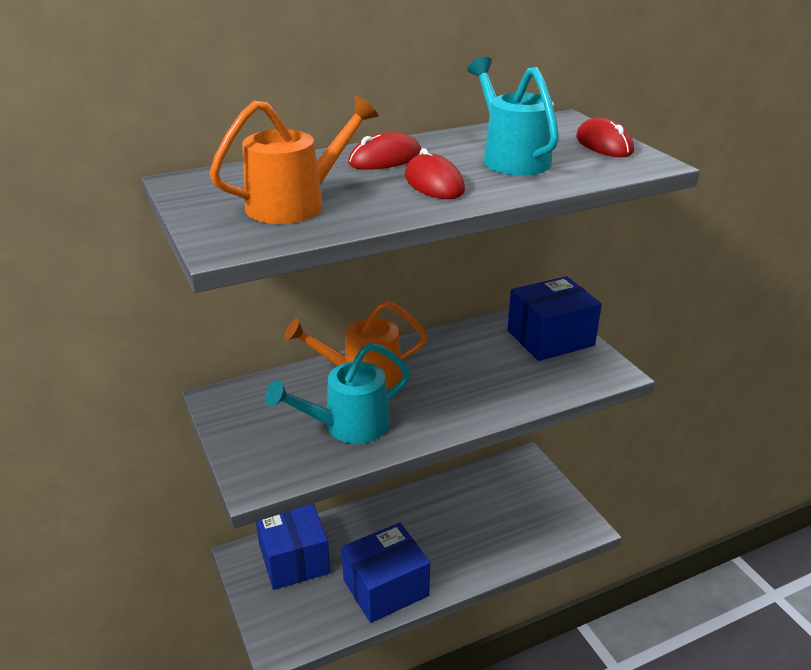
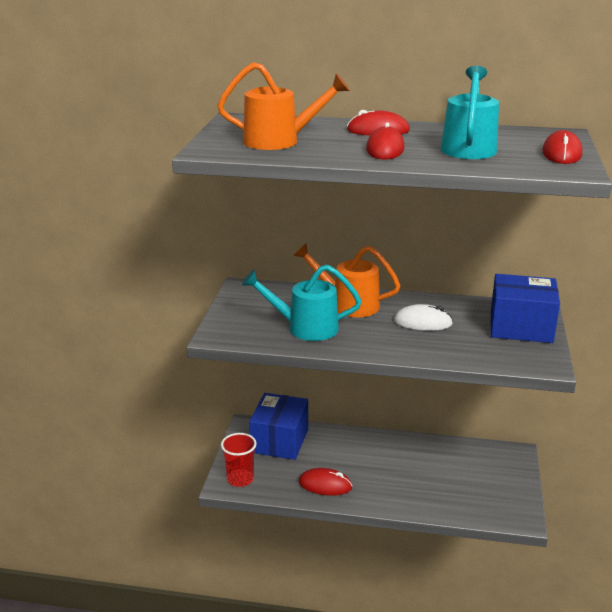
camera: 35 degrees right, 5 degrees down
(289, 631) = (240, 479): none -> red cup
(386, 588) = (325, 485): blue box -> red mouse
(459, 368) = (423, 322): none -> white mouse

